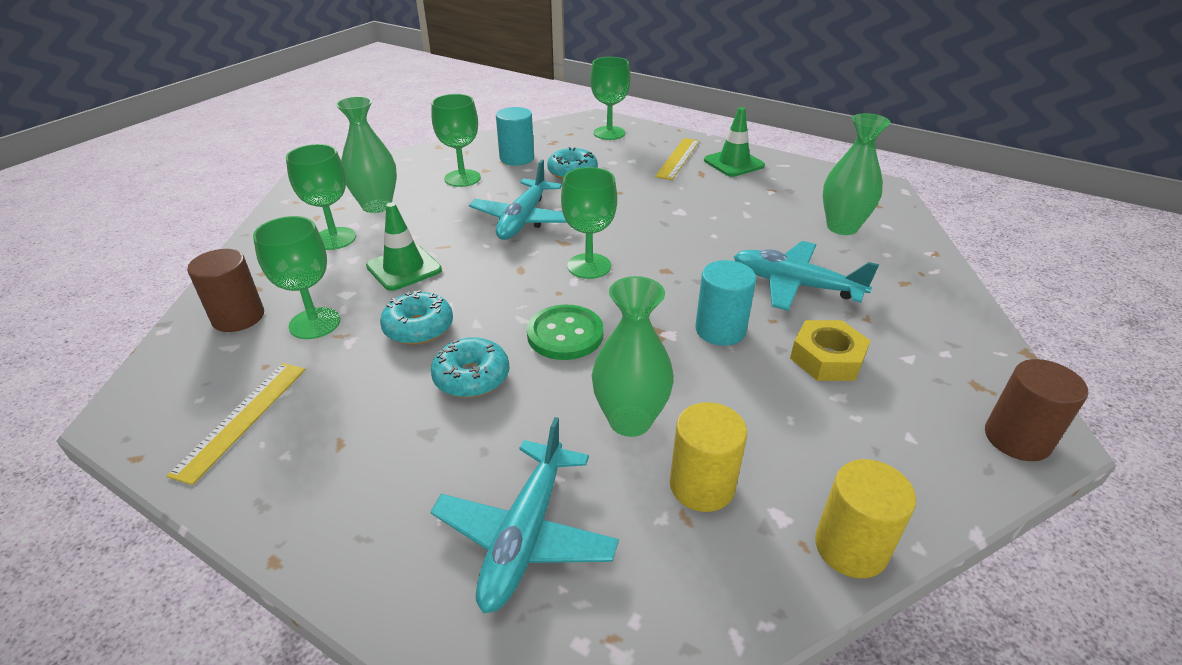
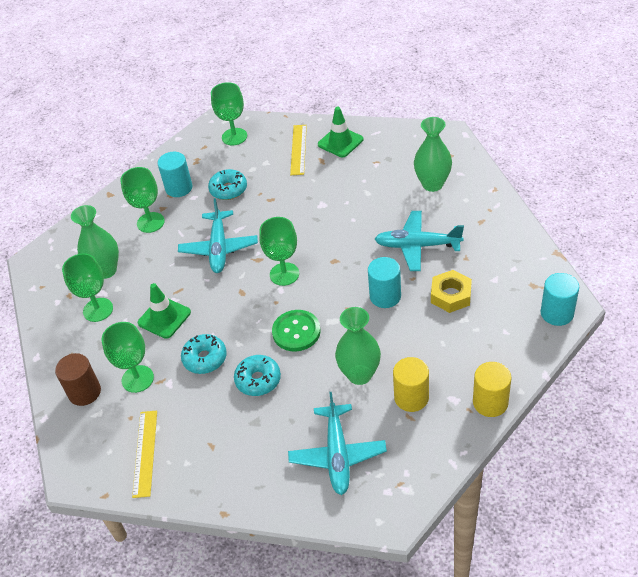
camera: 15 degrees left, 10 degrees up
(1016, 439) = (557, 313): brown cylinder -> turquoise cylinder

